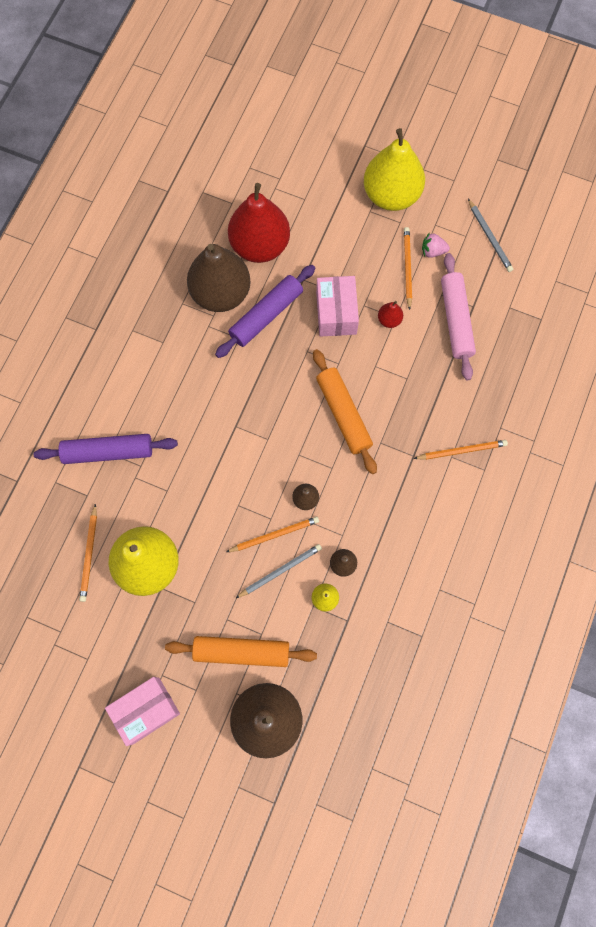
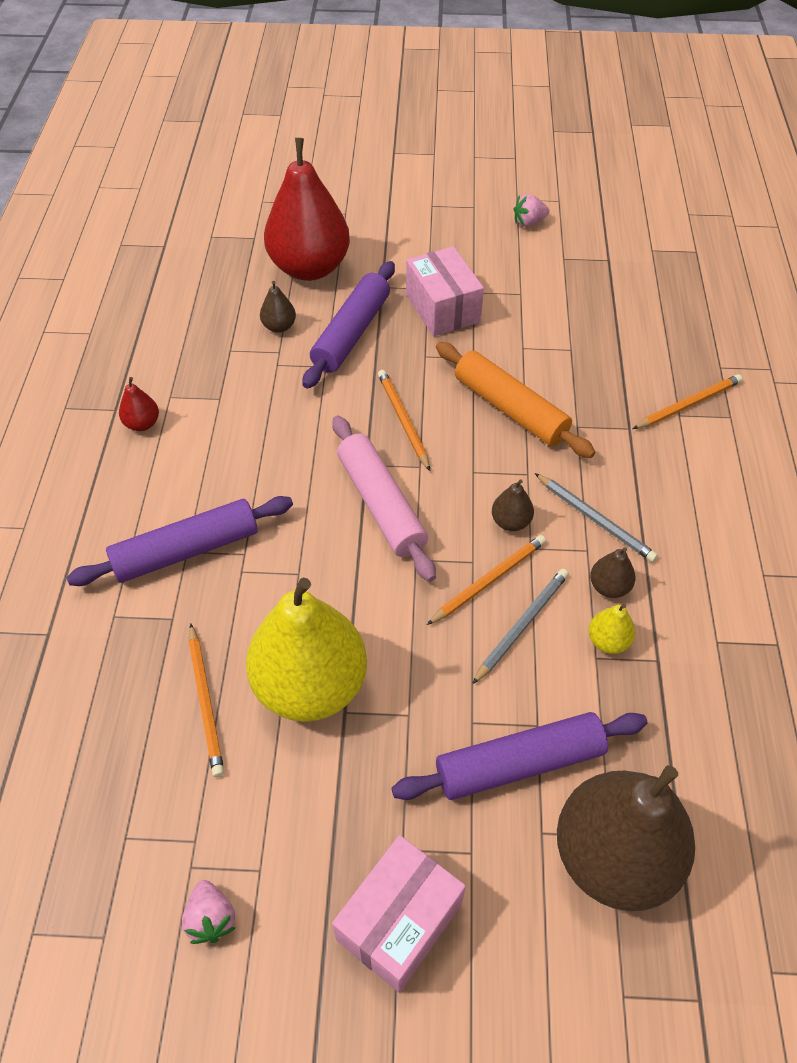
camera: 20 degrees left, 20 degrees down
(56, 674) = (211, 918): none -> pink strawberry
(220, 293) = (279, 326): brown pear -> brown pear, size x0.40
(241, 652) = (519, 763): orange rolling pin -> purple rolling pin
(389, 320) = (514, 298): red pear -> red pear (142, 424)
(391, 195) = (450, 186): yellow pear -> none
(407, 268) = (507, 244): orange pencil -> orange pencil (403, 420)
(456, 320) = (596, 277): pink rolling pin -> pink rolling pin (381, 505)
(490, 237) = (587, 195): grey pencil -> grey pencil (595, 519)

